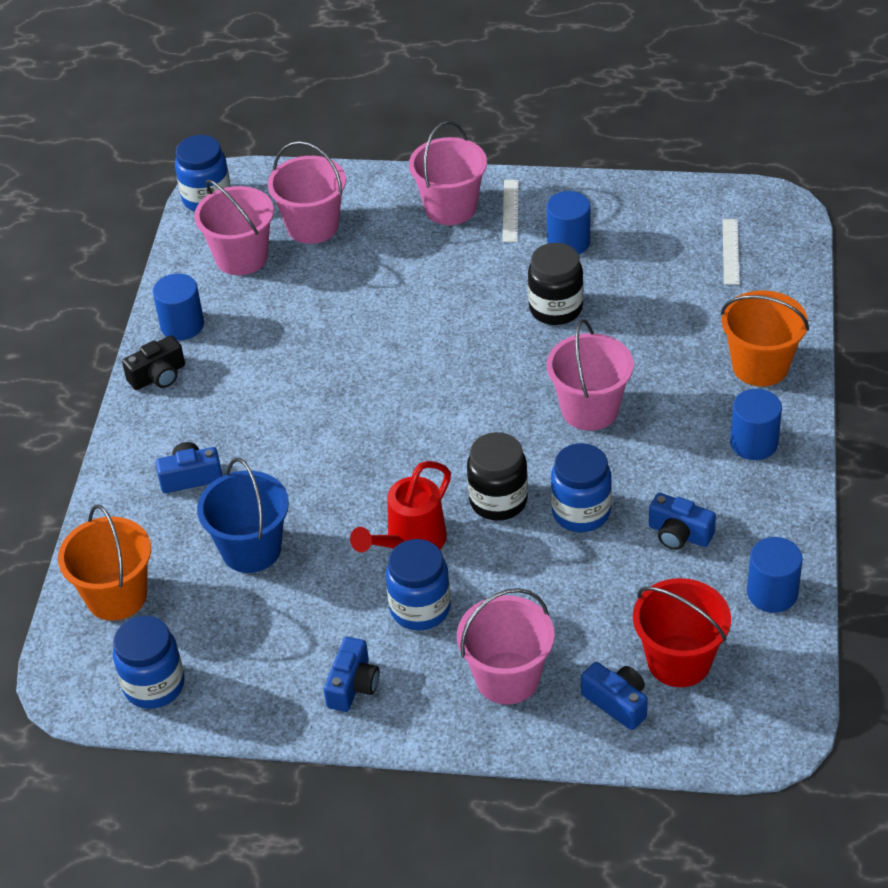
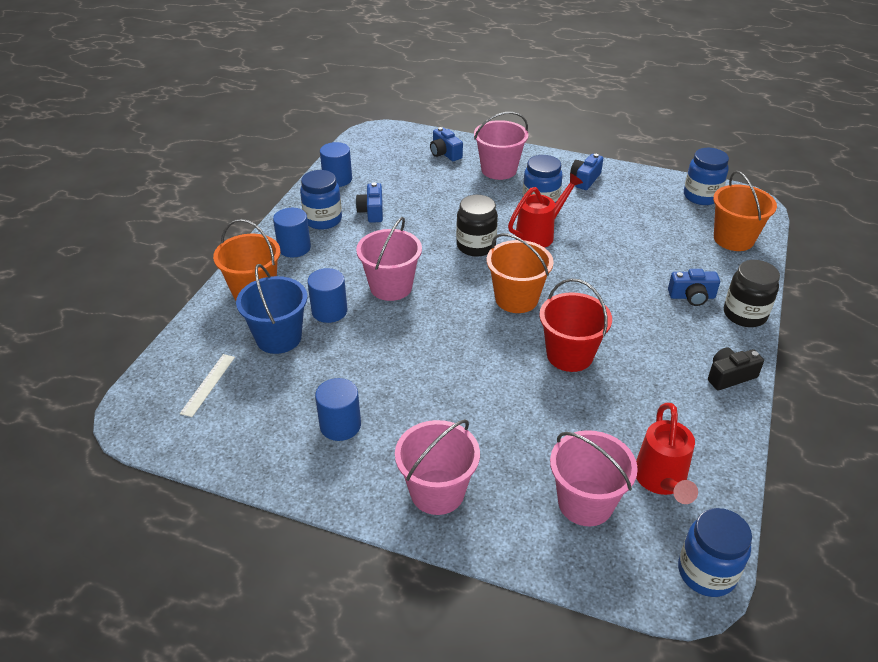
camera: 170 degrees left, 5 degrees down
(182, 325) = (715, 419): blue cylinder -> blue cylinder (329, 311)
(241, 257) = (661, 481): pink bucket -> red watering can
(251, 549) = (645, 248): blue bucket -> blue bucket (278, 338)
(421, 426) = (516, 299): none -> orange bucket
(510, 210) = (379, 474): white ruler -> none
(555, 308) = (381, 365): black jar -> black jar (744, 314)
(581, 512) = (425, 231): blue jar -> blue jar (323, 220)
(679, 534) = (372, 211): blue camera -> blue camera turned 135 degrees counterclockwise
(679, 661) = (404, 162): red bucket -> red bucket (569, 355)

